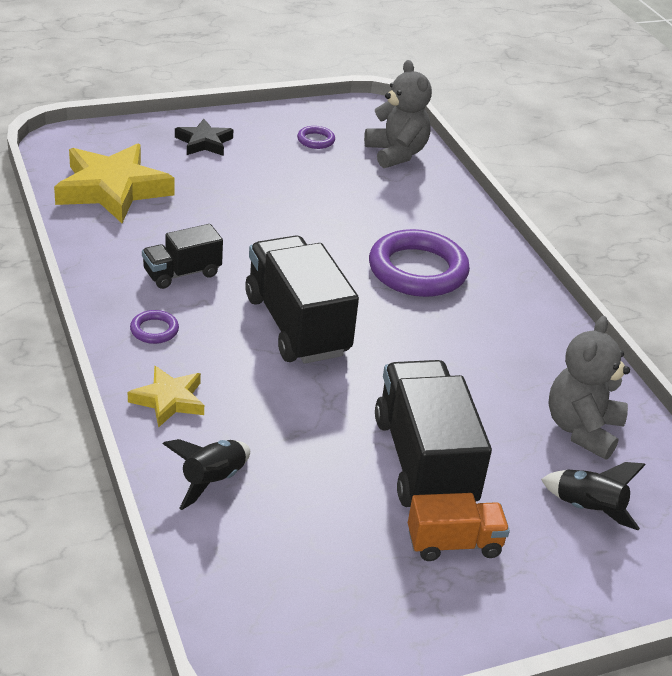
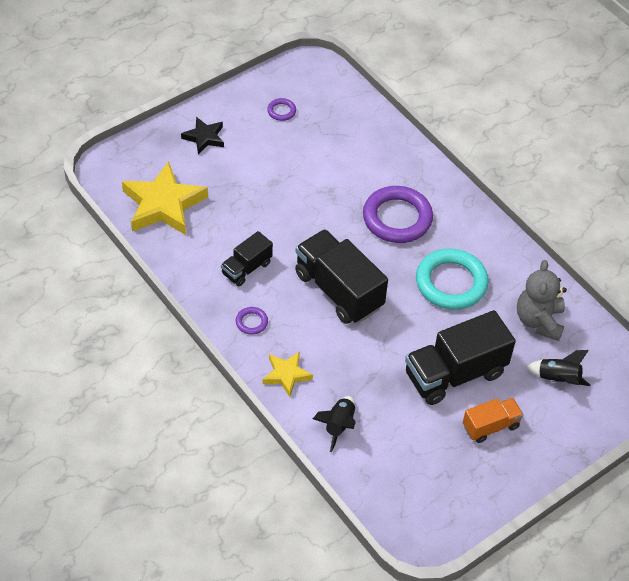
camera: 15 degrees left, 15 degrees up
(396, 154) = (343, 108): grey teddy bear -> none
(424, 462) = (454, 374): black truck -> black truck turned 90 degrees counterclockwise
(464, 355) = (451, 283): none -> turquoise ring

